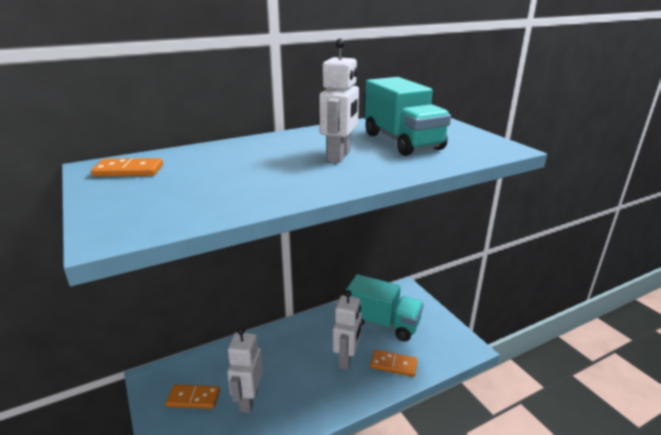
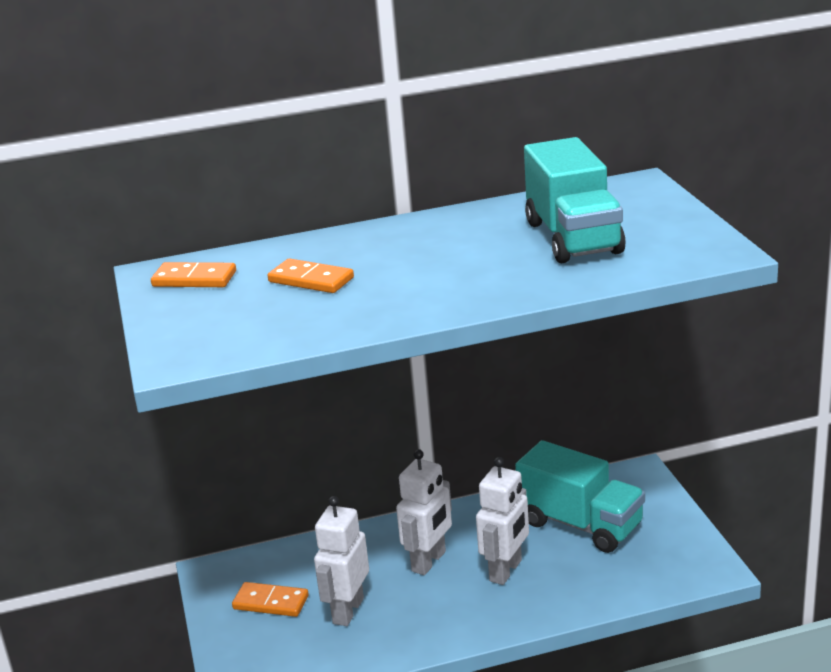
camera: 15 degrees right, 0 degrees up
(339, 156) = (469, 262): white robot -> white robot (429, 561)
(393, 365) = (577, 584): orange domino -> orange domino (311, 280)

